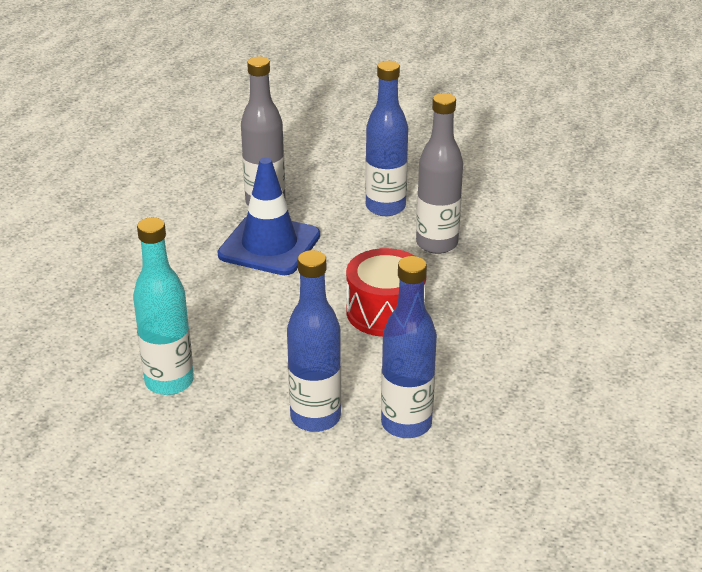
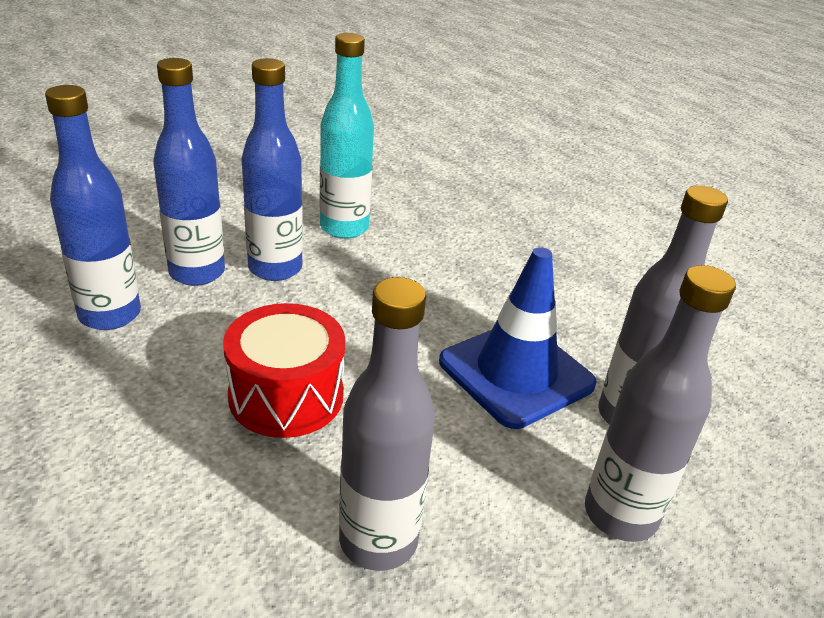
camera: 120 degrees right, 0 degrees up
(341, 190) = (620, 514): none -> grey bottle
(385, 207) = (532, 540): blue bottle -> blue bottle (275, 268)

